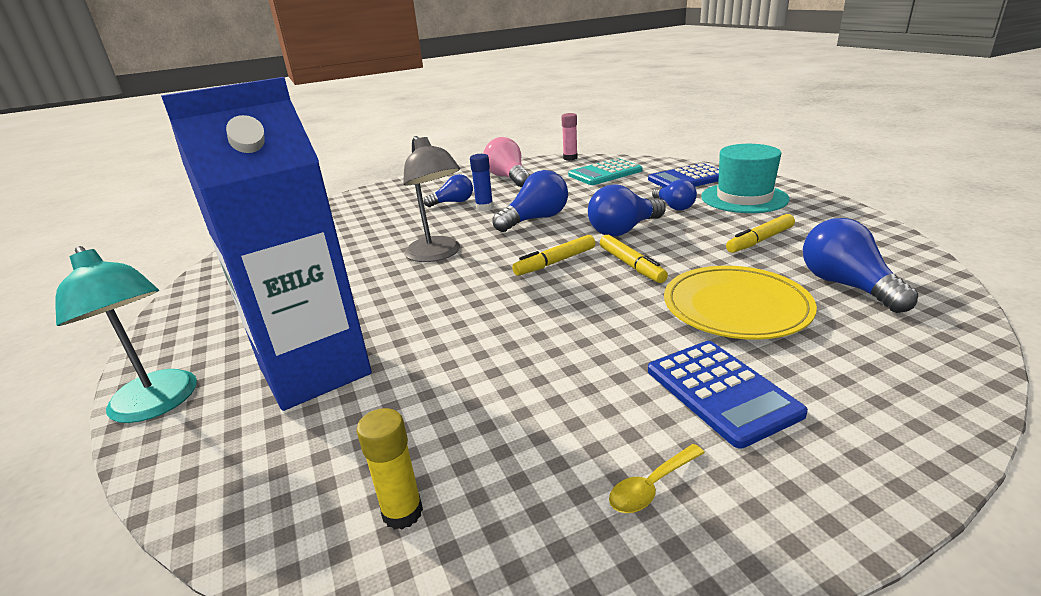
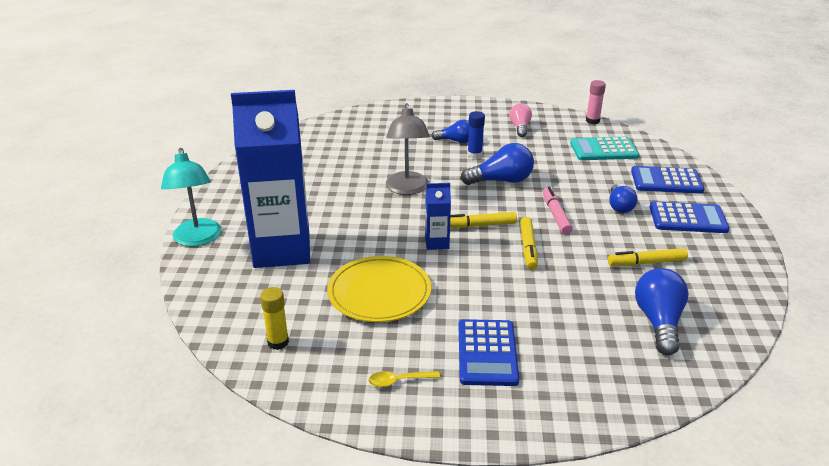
camera: 25 degrees right, 5 degrees up
(508, 177) = (520, 127): pink light bulb -> pink light bulb, size x0.65
(524, 293) = (437, 243): none -> blue carton
(623, 230) = (556, 215): blue light bulb -> pink marker
(736, 307) = (561, 306): yellow plate -> yellow plate (379, 292)
(744, 198) = (688, 218): turquoise hat -> blue calculator

